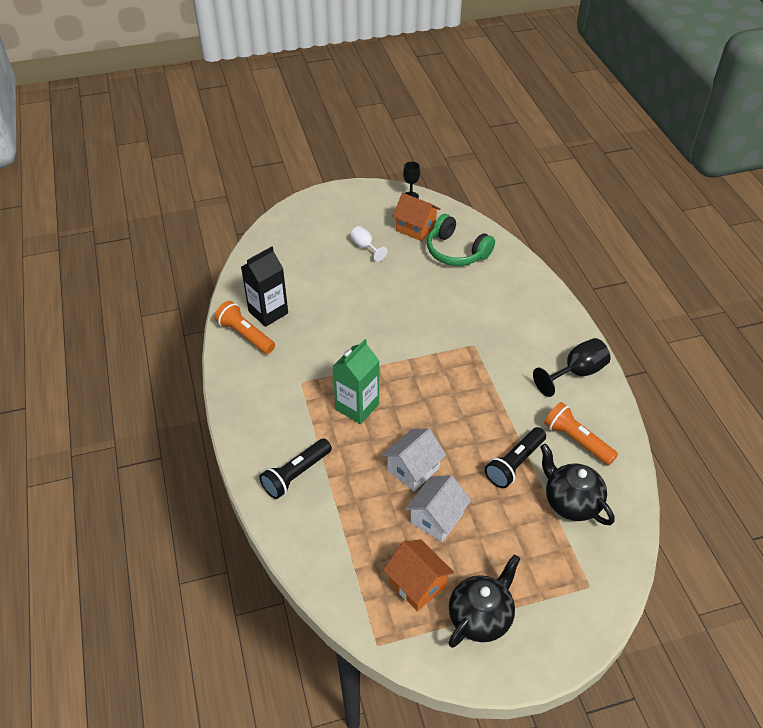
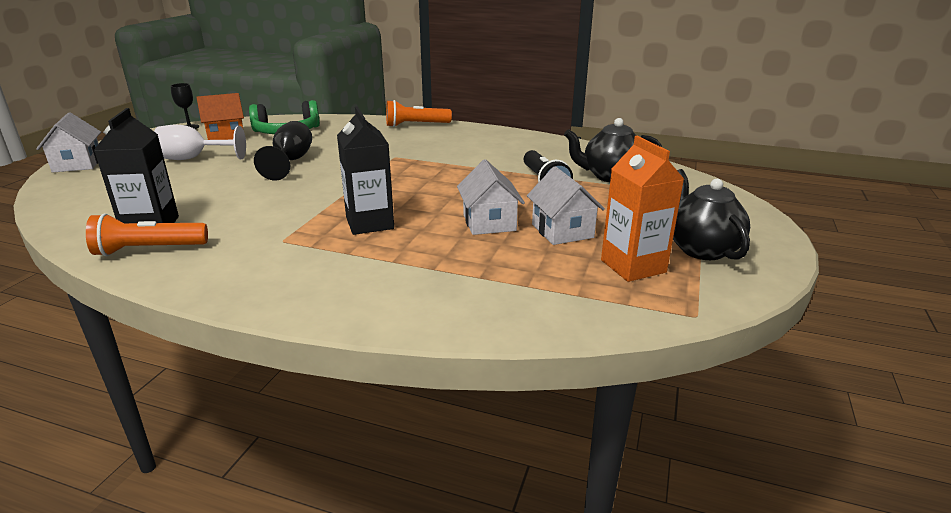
camera: 55 degrees left, 20 degrees down
(296, 475) = (401, 287): black flashlight -> none
(307, 206) = (78, 164): none -> white house
(357, 407) = (369, 223): green carton -> black carton
(365, 247) = (193, 158): white goblet -> white goblet, size x1.61
(417, 584) = (633, 266): orange house -> orange carton
(576, 373) = (486, 137): black goblet -> black goblet (291, 161)
(577, 440) = (551, 156): orange flashlight -> orange flashlight (415, 125)

